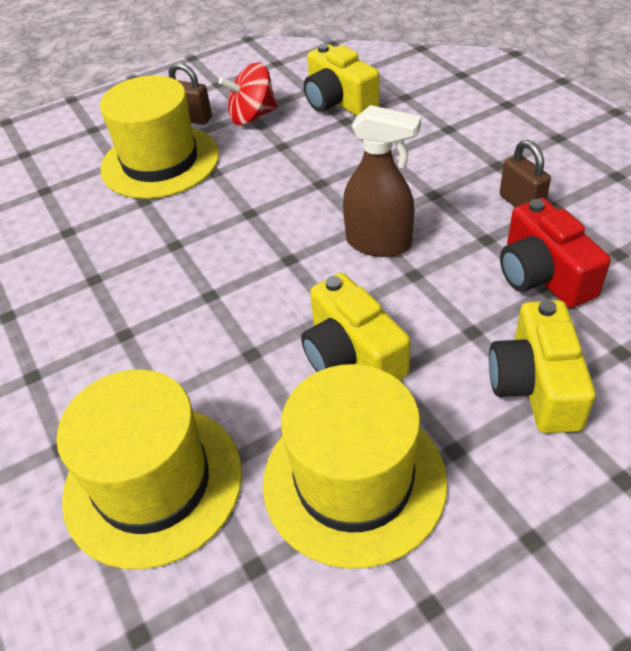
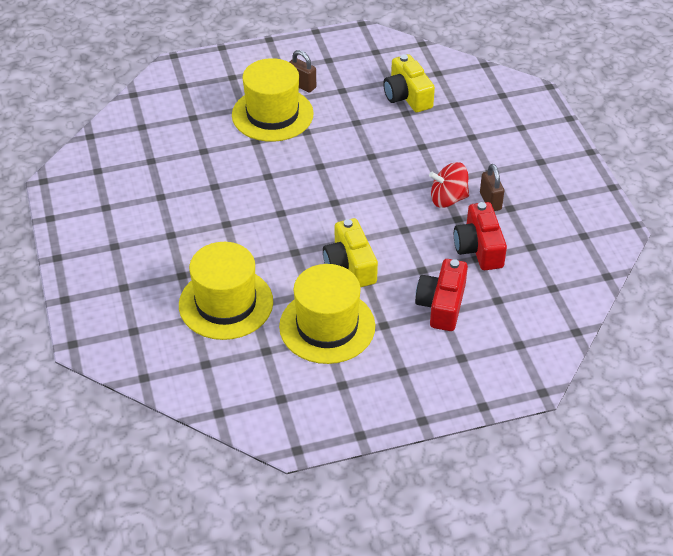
camera: 10 degrees right, 0 degrees up
(252, 116) = (343, 94): red spinning top -> red spinning top (448, 199)
(379, 243) = (392, 205): brown spray bottle -> none
(536, 385) = (442, 305): yellow camera -> red camera

